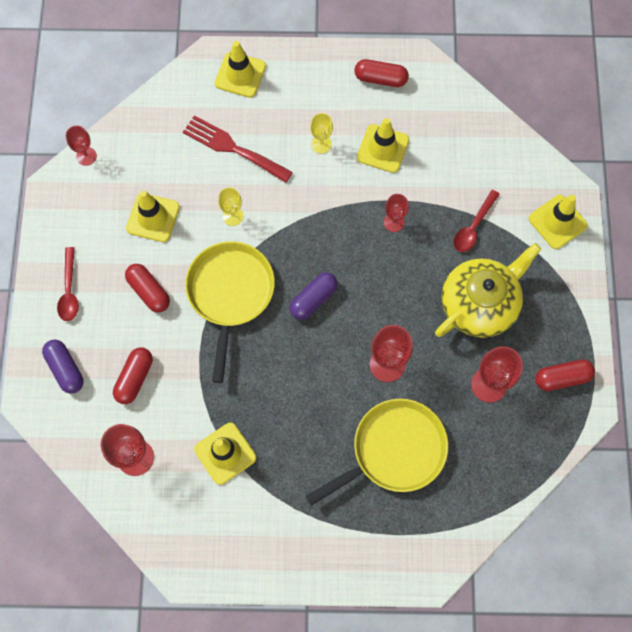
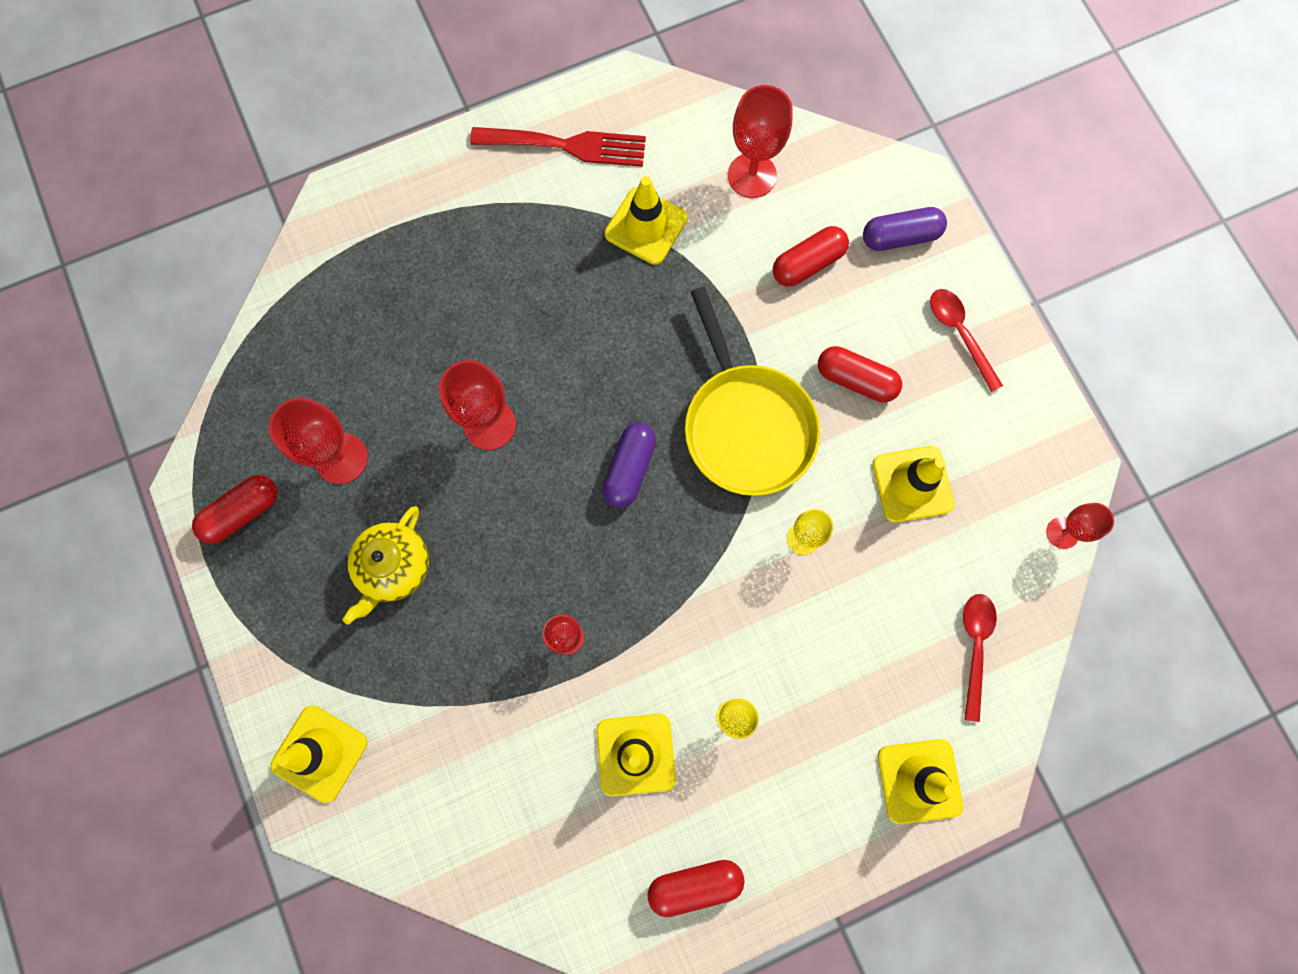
camera: 155 degrees right, 5 degrees up
(65, 369) = (900, 237): purple capsule -> purple capsule turned 45 degrees counterclockwise
(134, 378) = (808, 264): red capsule -> red capsule turned 60 degrees clockwise
(233, 148) = (861, 646): red fork -> red fork (567, 145)
(394, 451) = (436, 320): yellow pan -> none
(473, 227) = (445, 685): red spoon -> red spoon (974, 647)
(479, 304) = (394, 567): yellow teapot -> yellow teapot, size x0.64

